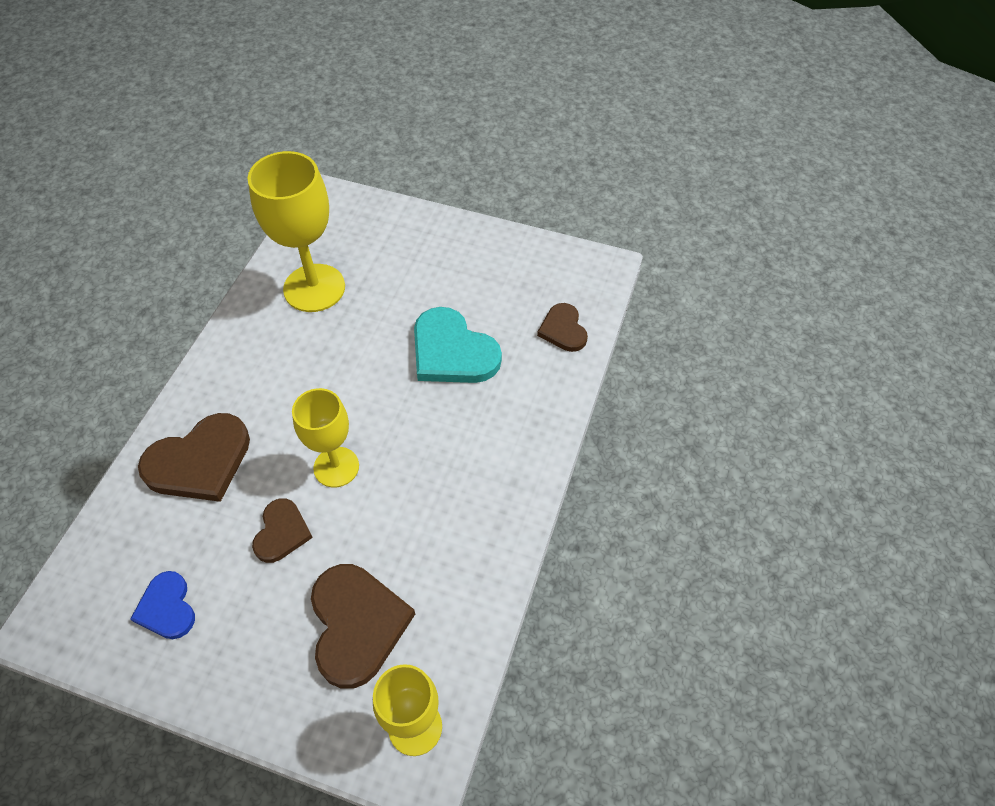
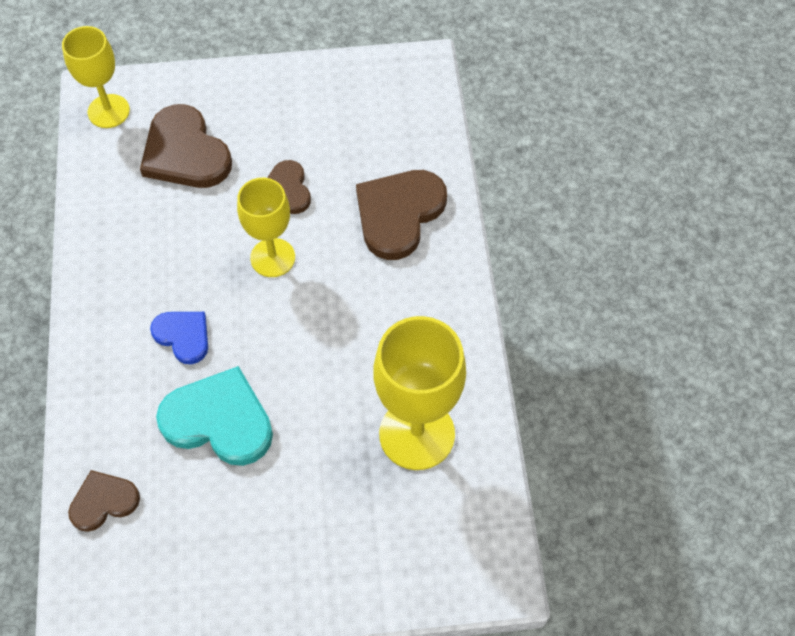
camera: 155 degrees right, 5 degrees up
(167, 608) = (340, 108): blue heart -> blue heart (183, 336)
(563, 329) = (103, 501): brown heart -> brown heart turned 75 degrees counterclockwise

